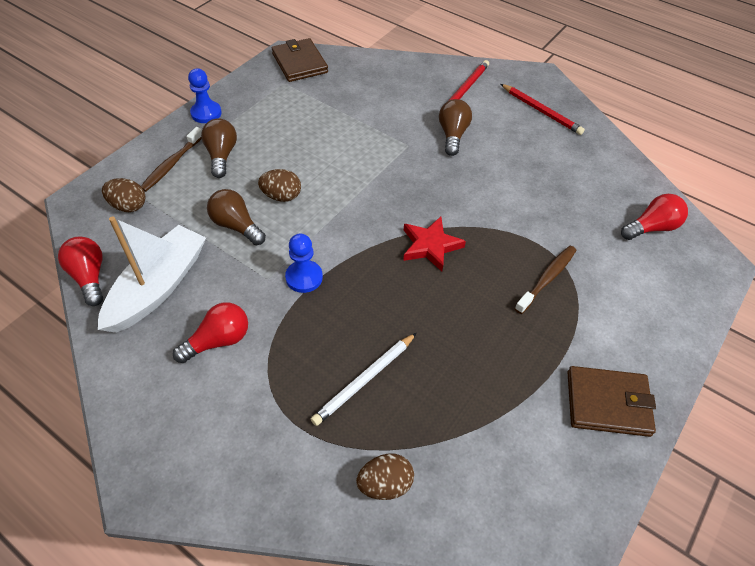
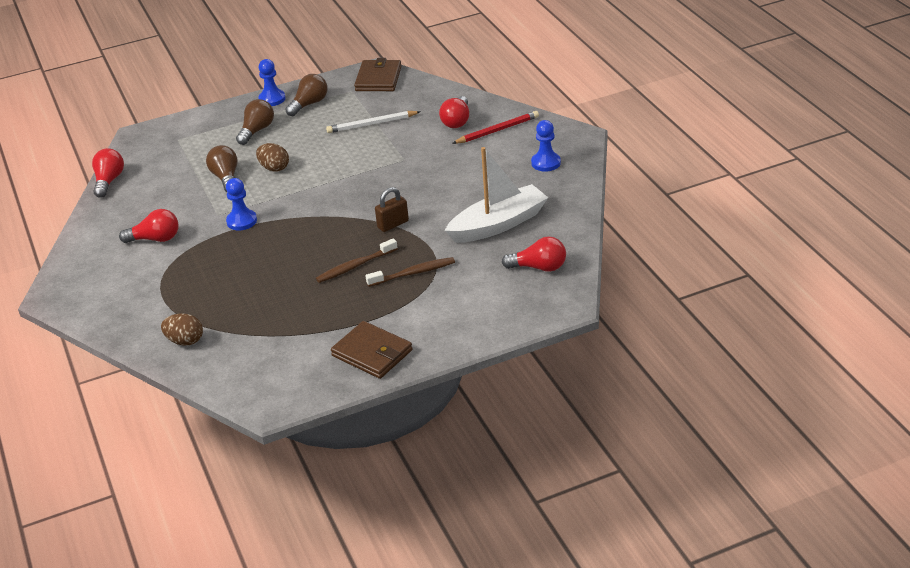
camera: 35 degrees right, 15 degrees down
(128, 206) = (166, 146): brown egg -> none
(158, 287) = (145, 199): white boat -> white boat (498, 224)
(172, 164) = (217, 128): brown toothbrush -> brown toothbrush (355, 266)
(364, 380) = (225, 288): white pencil -> white pencil (372, 124)
(418, 89) = (457, 121): none -> red light bulb
(430, 246) = (349, 228): red star -> none
(452, 135) = (448, 161): brown light bulb -> brown light bulb (309, 104)
(470, 225) = (393, 224): none -> brown padlock
(541, 111) = (546, 163): red pencil -> blue pawn

